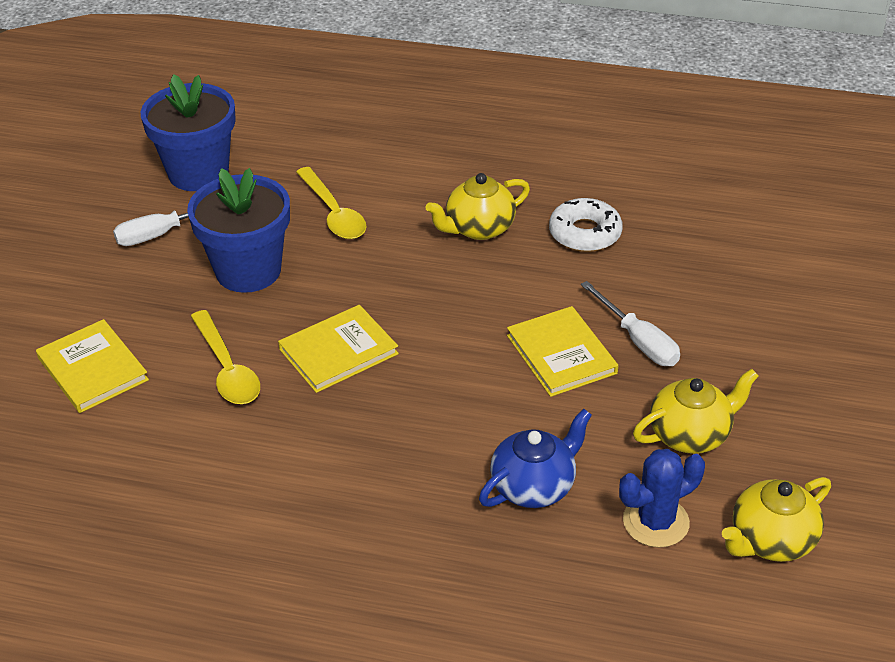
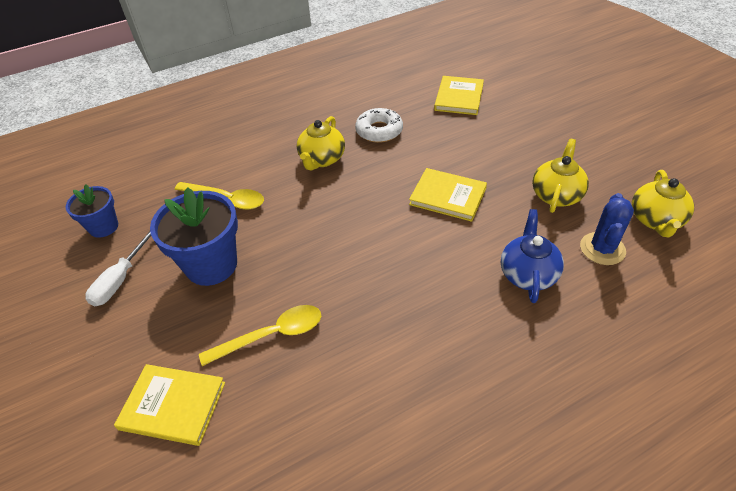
camera: 40 degrees left, 5 degrees up
(198, 173) = (104, 227): blue flower pot -> blue flower pot, size x0.59
(227, 369) = (271, 335): yellow spoon -> yellow spoon turned 45 degrees counterclockwise
(338, 351) = (329, 275): yellow book -> yellow book (459, 97)
(638, 341) = (473, 166): white screwdriver -> none

